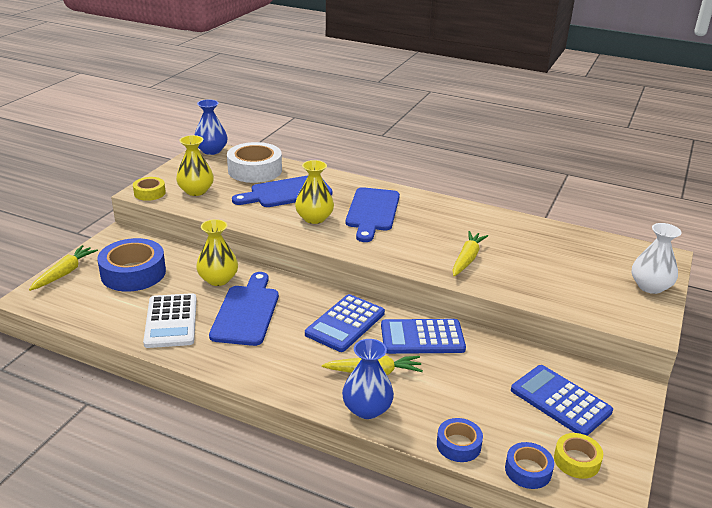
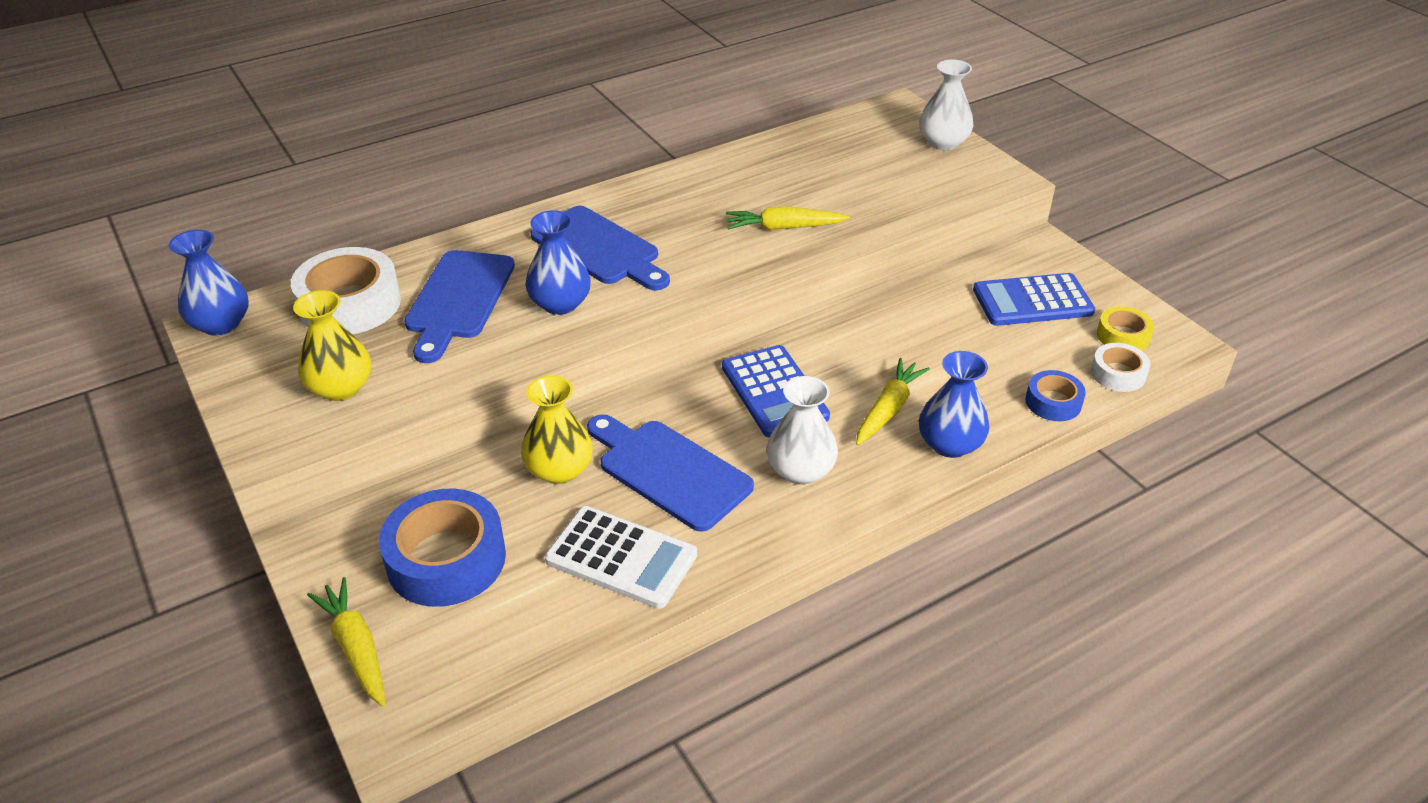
camera: 55 degrees left, 10 degrees up
(149, 193) = (282, 442): yellow tape -> none
(287, 356) = (800, 470): none -> white vase
(314, 218) = (560, 303): yellow vase -> blue vase
(422, 337) = (854, 343): blue calculator -> none
(467, 259) = (783, 228): yellow carrot -> yellow carrot turned 60 degrees counterclockwise
(528, 470) = (1118, 374): blue tape -> white tape

